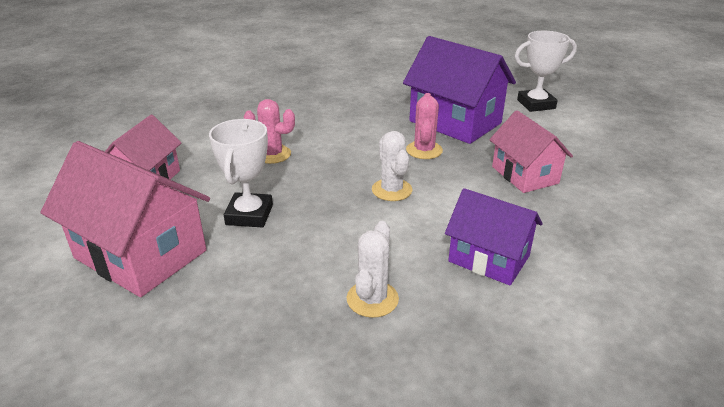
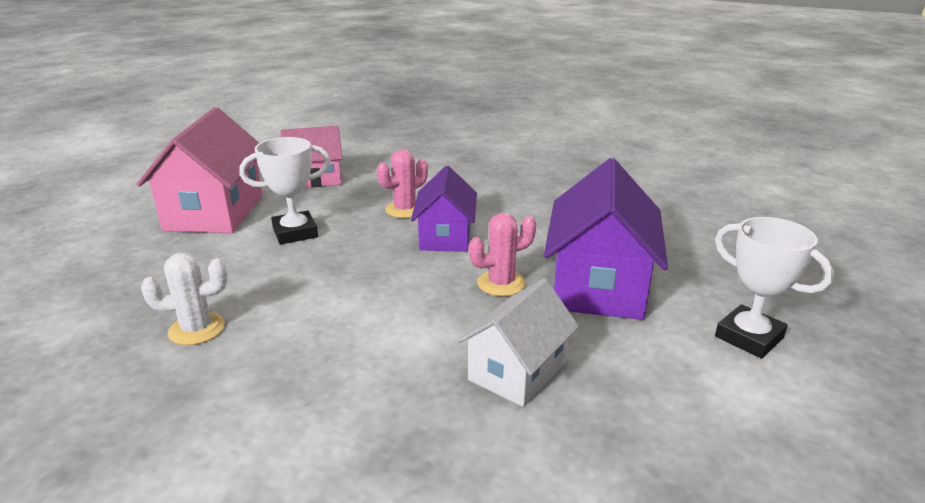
camera: 60 degrees right, 5 degrees down
(272, 154) = (405, 209): pink cactus -> pink cactus turned 60 degrees clockwise
(392, 190) = (394, 287): white cactus -> none
(489, 259) = (300, 384): purple house -> purple house (445, 237)
(524, 175) = (517, 371): pink house -> white house

